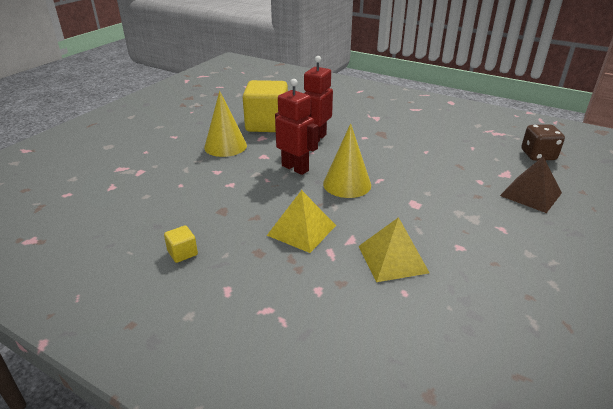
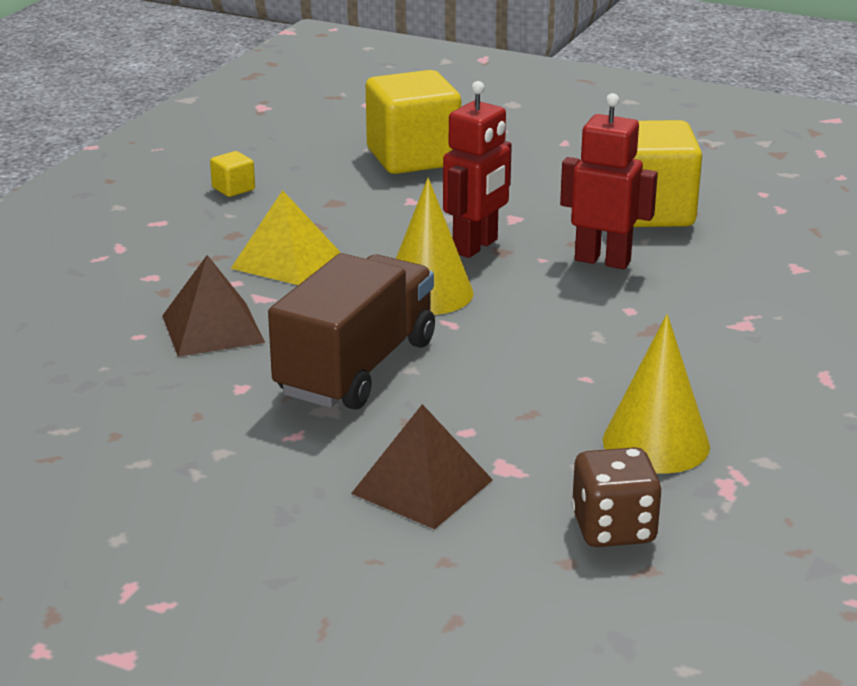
camera: 85 degrees right, 5 degrees down
(168, 181) = (413, 157): none -> yellow cube
(225, 146) = (541, 184): yellow cone -> yellow cone (656, 443)
(392, 259) = (213, 329): yellow pyramid -> brown pyramid
(430, 208) = (356, 368): none -> brown truck

